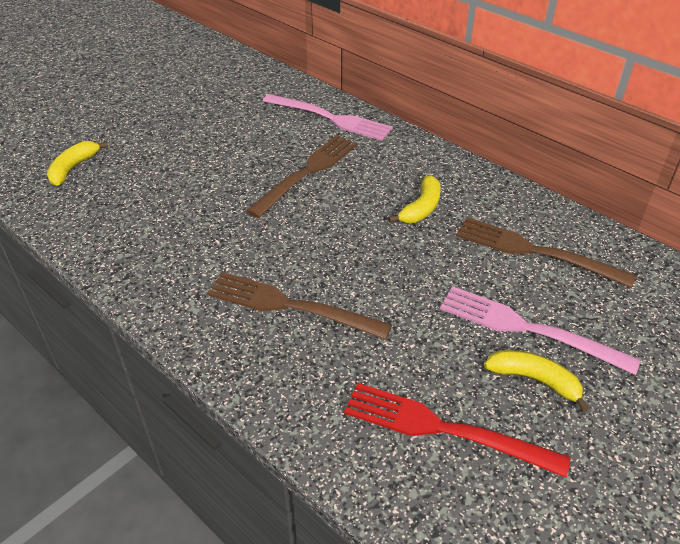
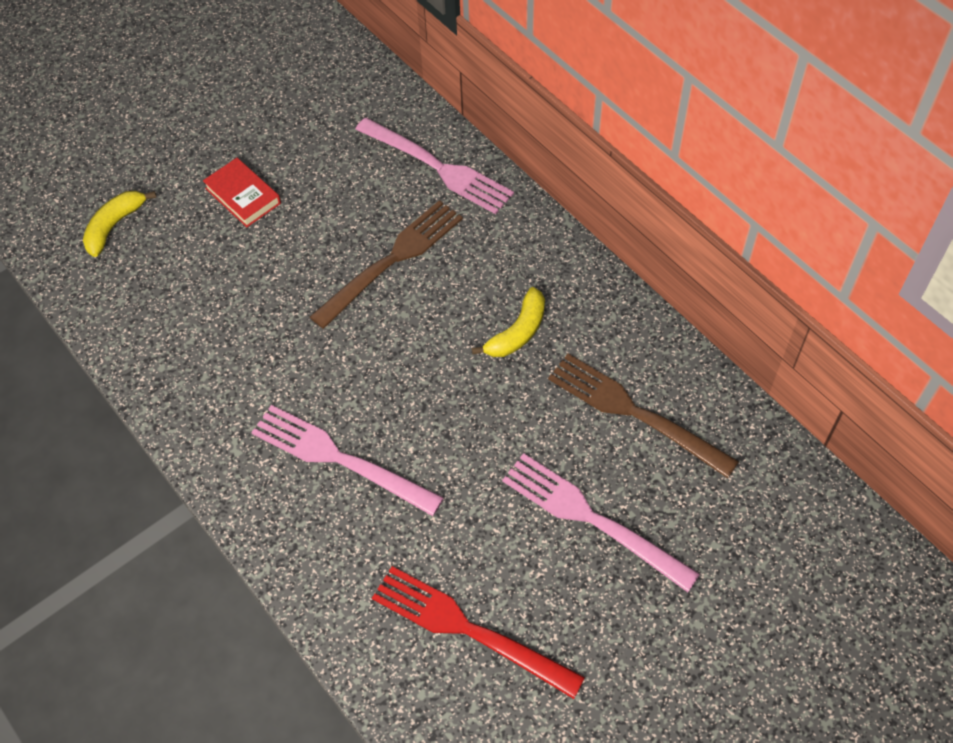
camera: 10 degrees right, 15 degrees up
(179, 144) = (243, 196): none -> red book
(289, 306) = (339, 459): brown fork -> pink fork
(534, 380) = (579, 584): yellow banana -> none

